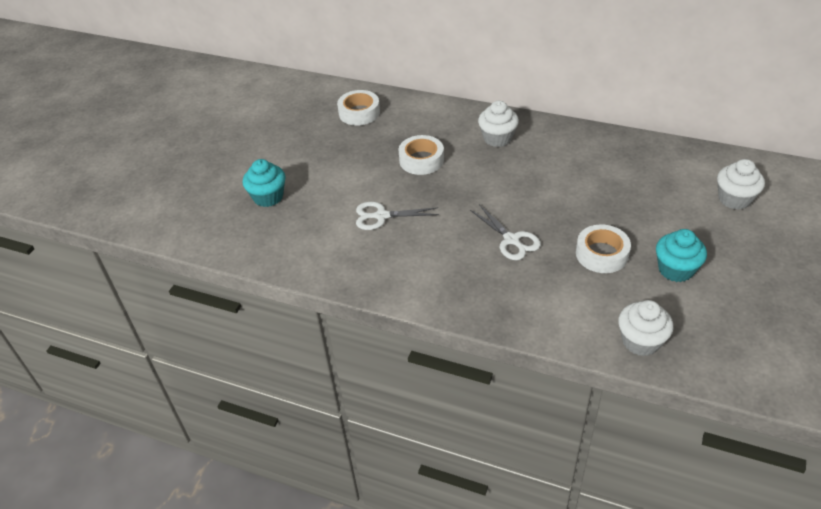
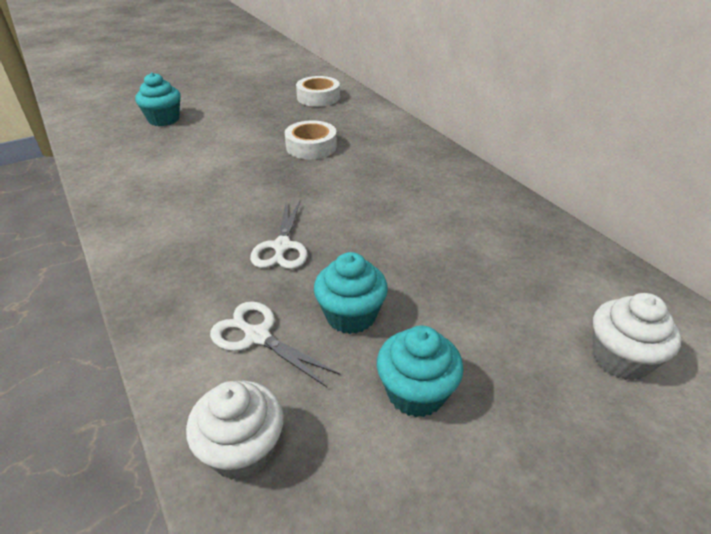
camera: 35 degrees right, 5 degrees down
(382, 216) = (212, 169): white scissors -> white scissors (257, 336)
(497, 138) = (404, 160): white cupcake -> none
(601, 254) = (351, 315): white tape -> turquoise cupcake

